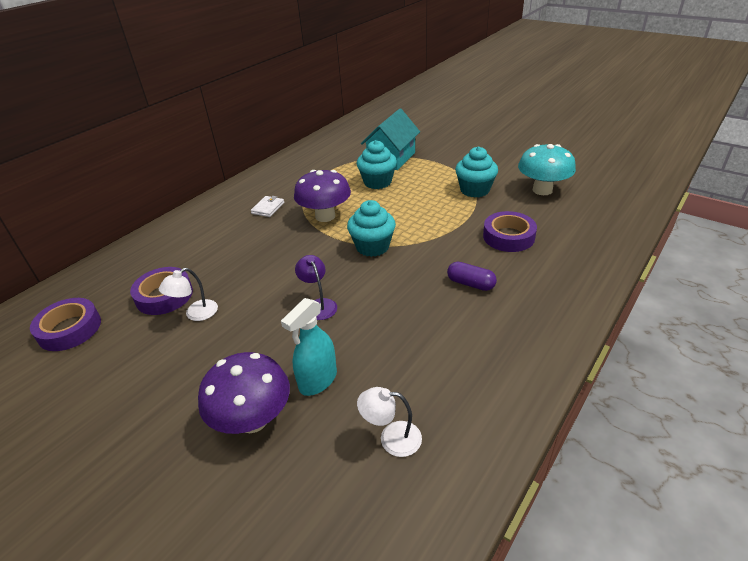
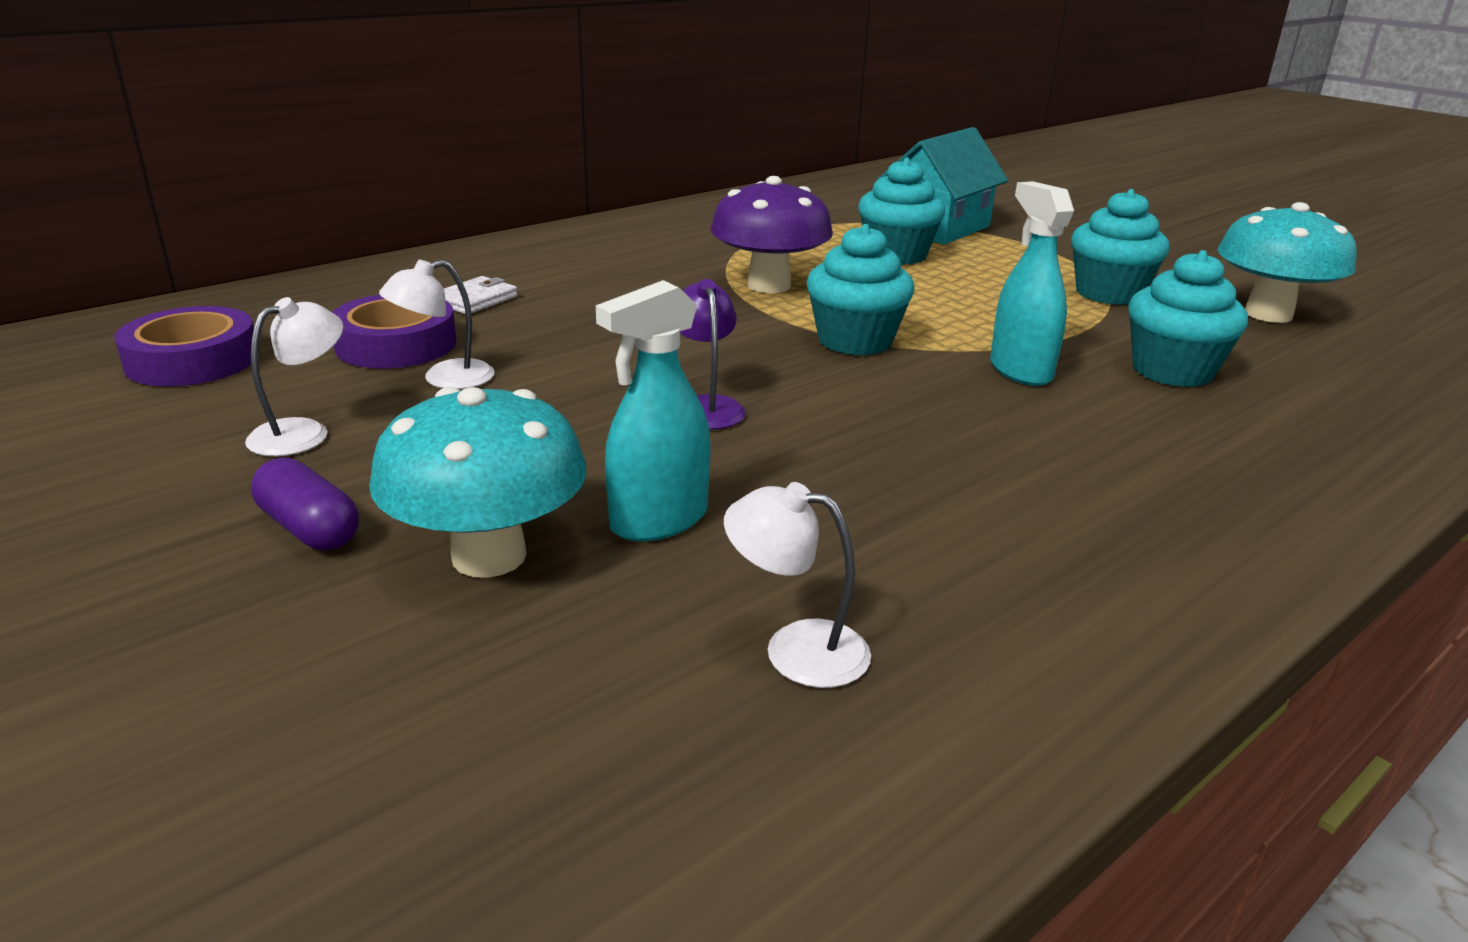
camera: 10 degrees right, 10 degrees down
(143, 365) = (303, 432): none -> white lamp
(253, 419) = (489, 556): purple mushroom -> turquoise mushroom
(268, 208) = (656, 259): white wallet -> white wallet (475, 300)
(446, 250) = (1020, 370): none -> turquoise spray bottle
(470, 284) = (1063, 428): purple capsule -> purple capsule (309, 528)
(508, 237) = (1172, 371): purple tape -> turquoise cupcake

